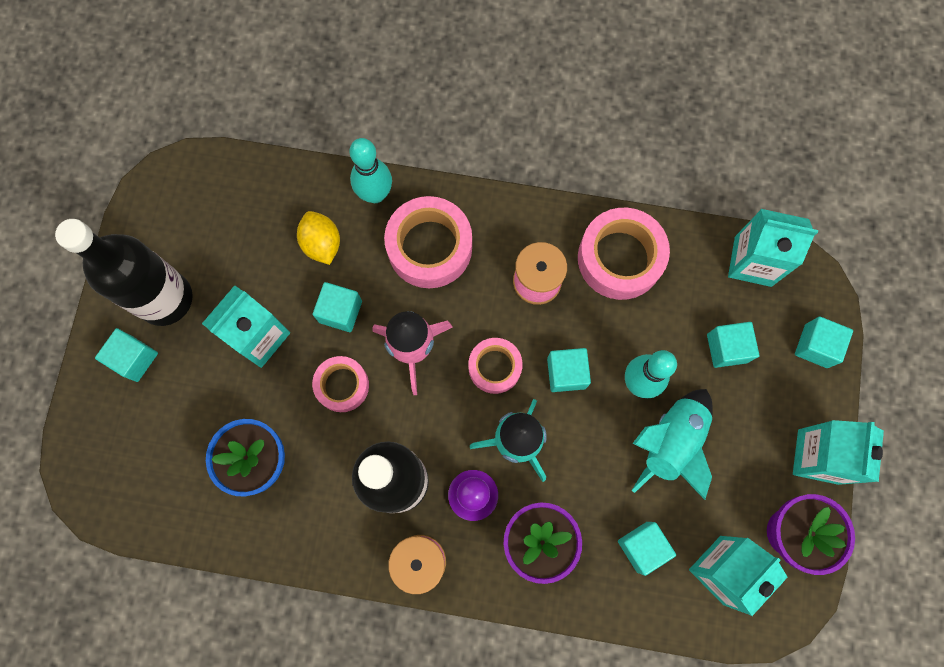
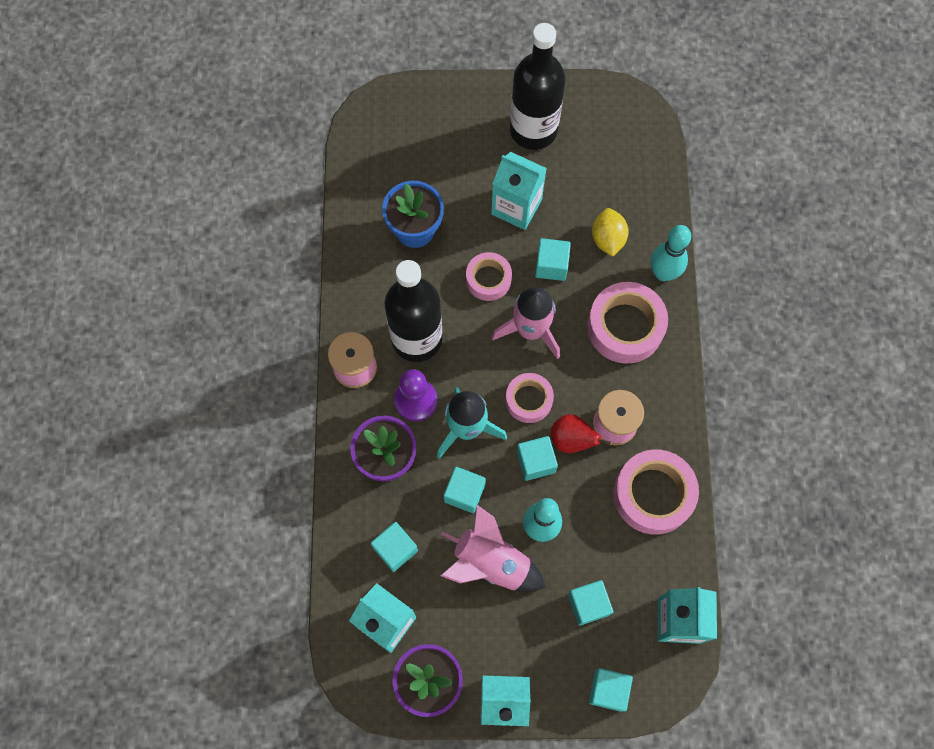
camera: 80 degrees right, 5 degrees down
(134, 358) = (479, 119): turquoise cube -> turquoise cube (464, 493)
(322, 244) = (607, 239): yellow lemon -> yellow lemon turned 60 degrees counterclockwise
(547, 329) = (572, 440): none -> red pear
(671, 442) = (491, 563): turquoise rocket -> pink rocket

